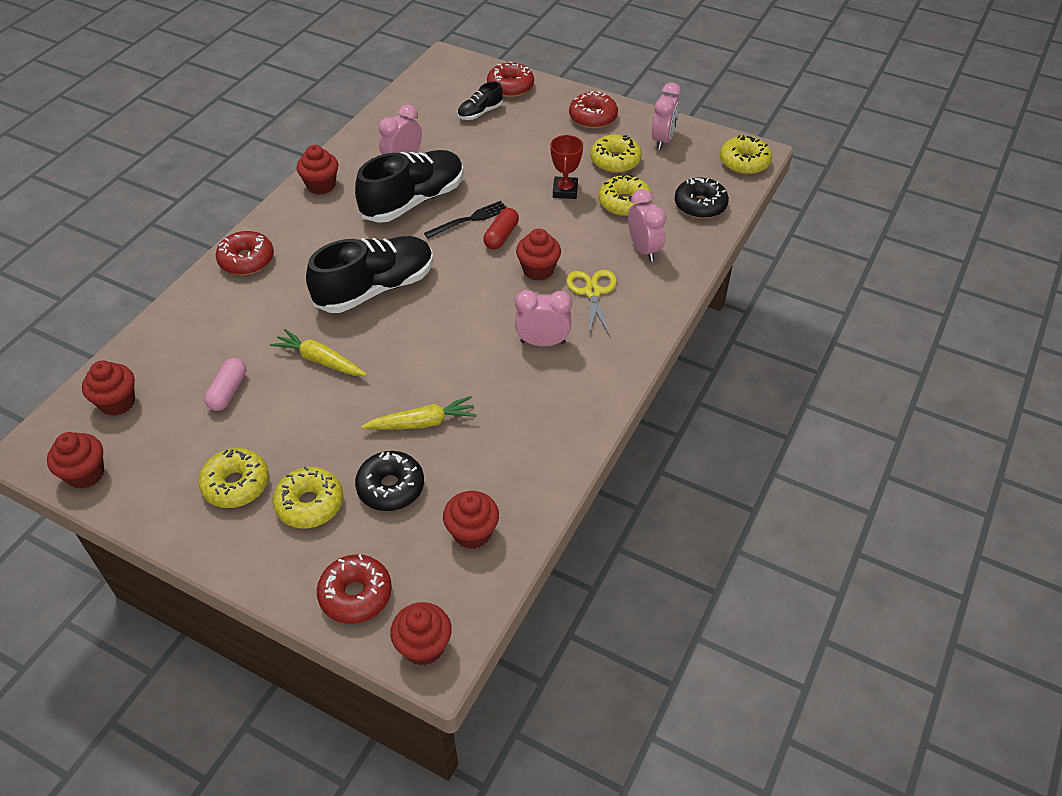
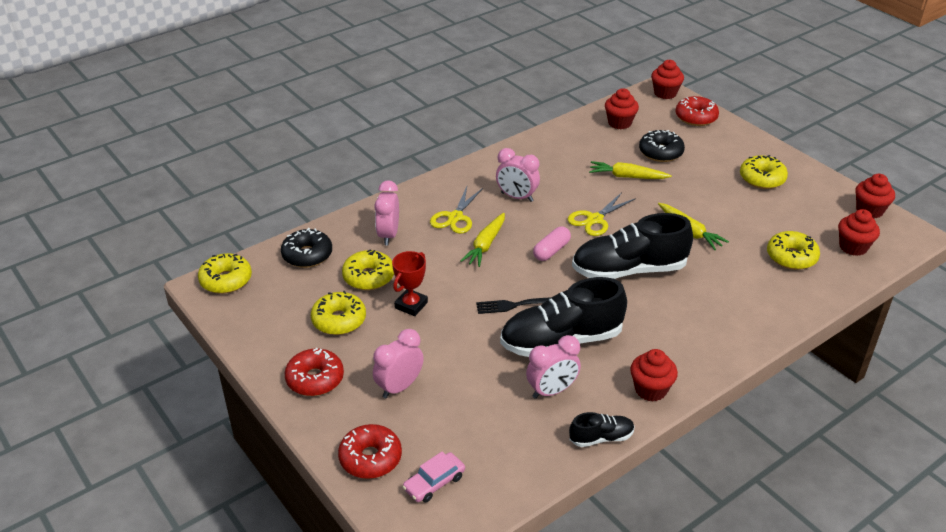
camera: 155 degrees left, 10 degrees down
(228, 391) = (765, 231): pink capsule -> pink capsule (551, 250)
(246, 260) = (741, 330): red donut -> none
(310, 504) = (714, 158): yellow donut -> yellow donut (791, 257)
(437, 341) = (595, 219): none -> yellow scissors
(457, 87) = (434, 482): none -> pink car
(480, 113) = (431, 430): black shoe -> black shoe (601, 438)
(501, 236) = (498, 281): red capsule -> none
(538, 270) = (485, 245): red cupcake -> yellow carrot
(663, 140) = (272, 327): pink clock -> pink clock (399, 387)

